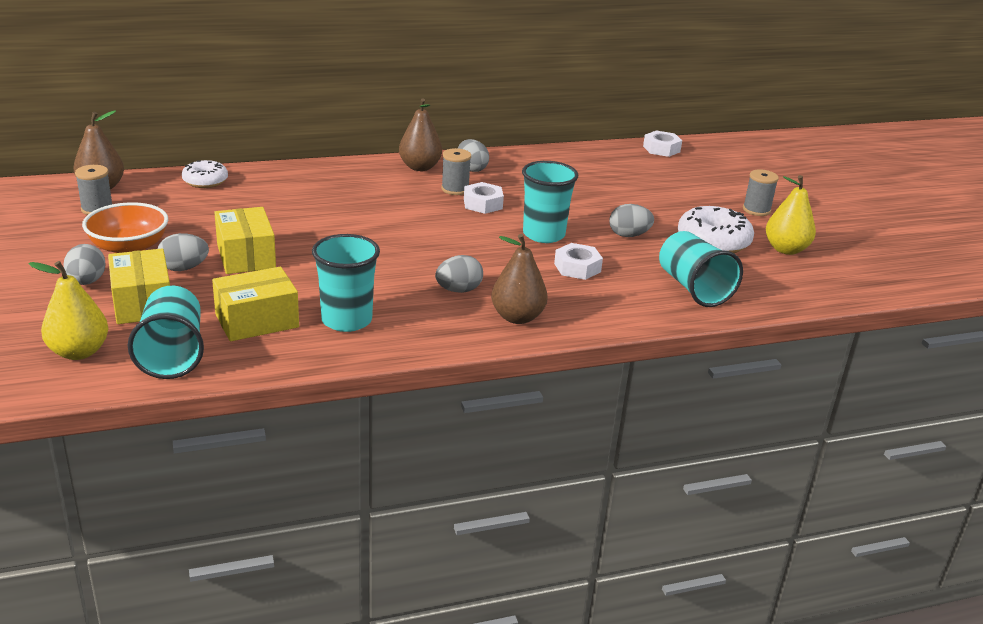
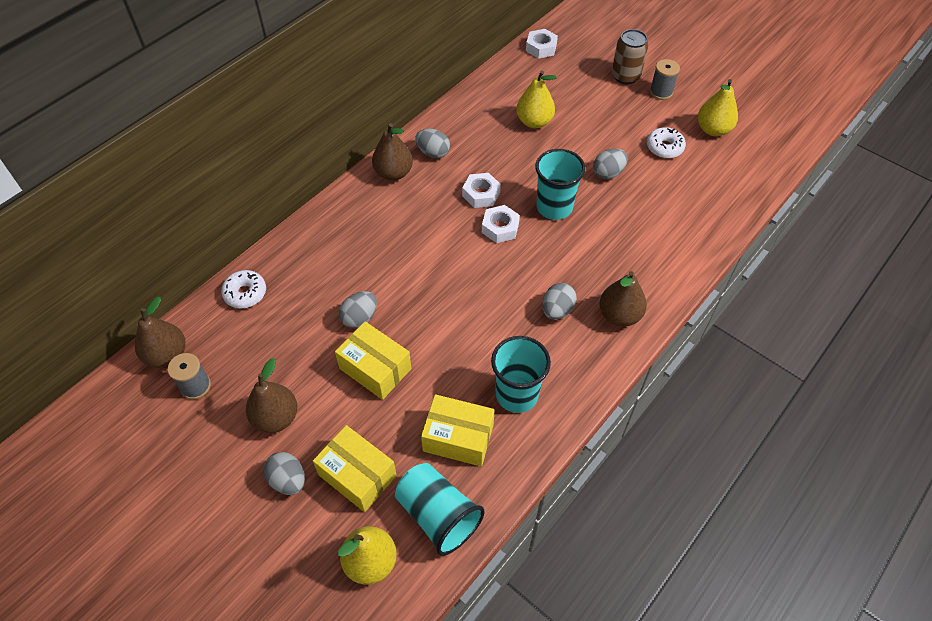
camera: 30 degrees left, 25 degrees up
(129, 248) = (276, 418): orange bowl -> brown pear
(184, 268) = (344, 414): grey egg -> grey egg (360, 318)
(257, 321) = (458, 438): yellow box -> yellow box turned 75 degrees clockwise
(455, 189) = (445, 187): grey spool -> none
(577, 267) = (608, 233): white nut -> white nut (500, 228)
(594, 184) = (534, 122): none -> yellow pear
(693, 288) = (695, 211): turquoise cup -> none
(713, 241) = (664, 147): white donut -> white donut, size x0.62
(729, 190) = (625, 76): none -> brown can

